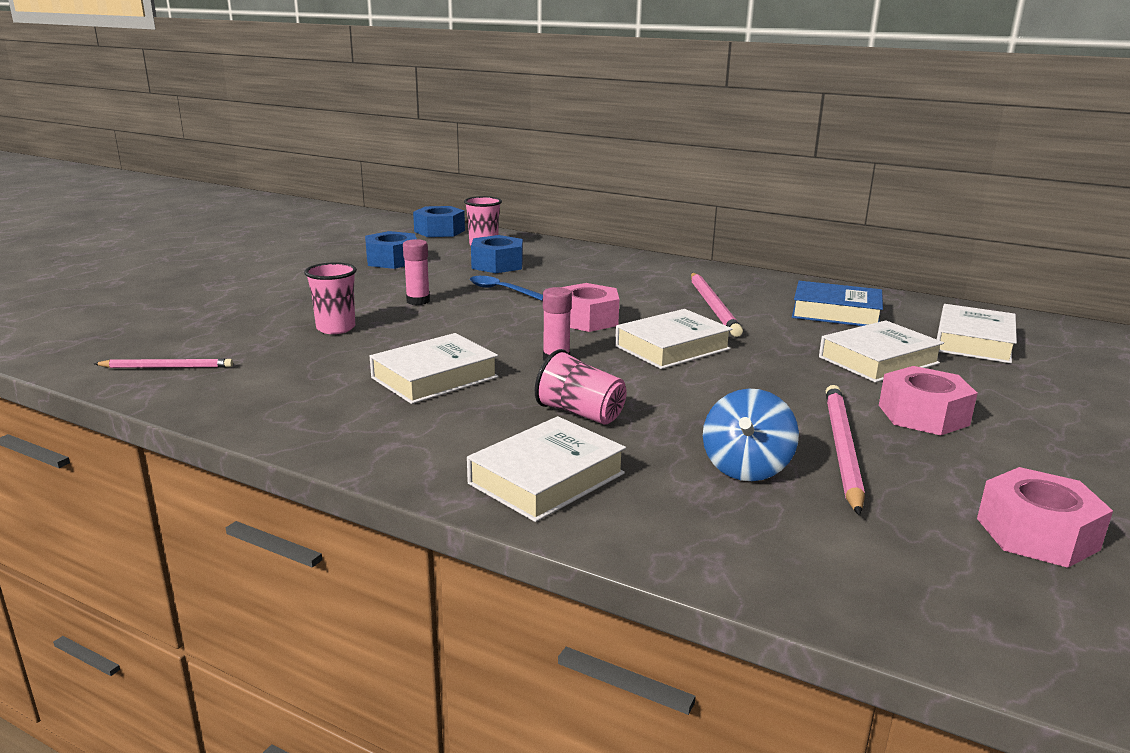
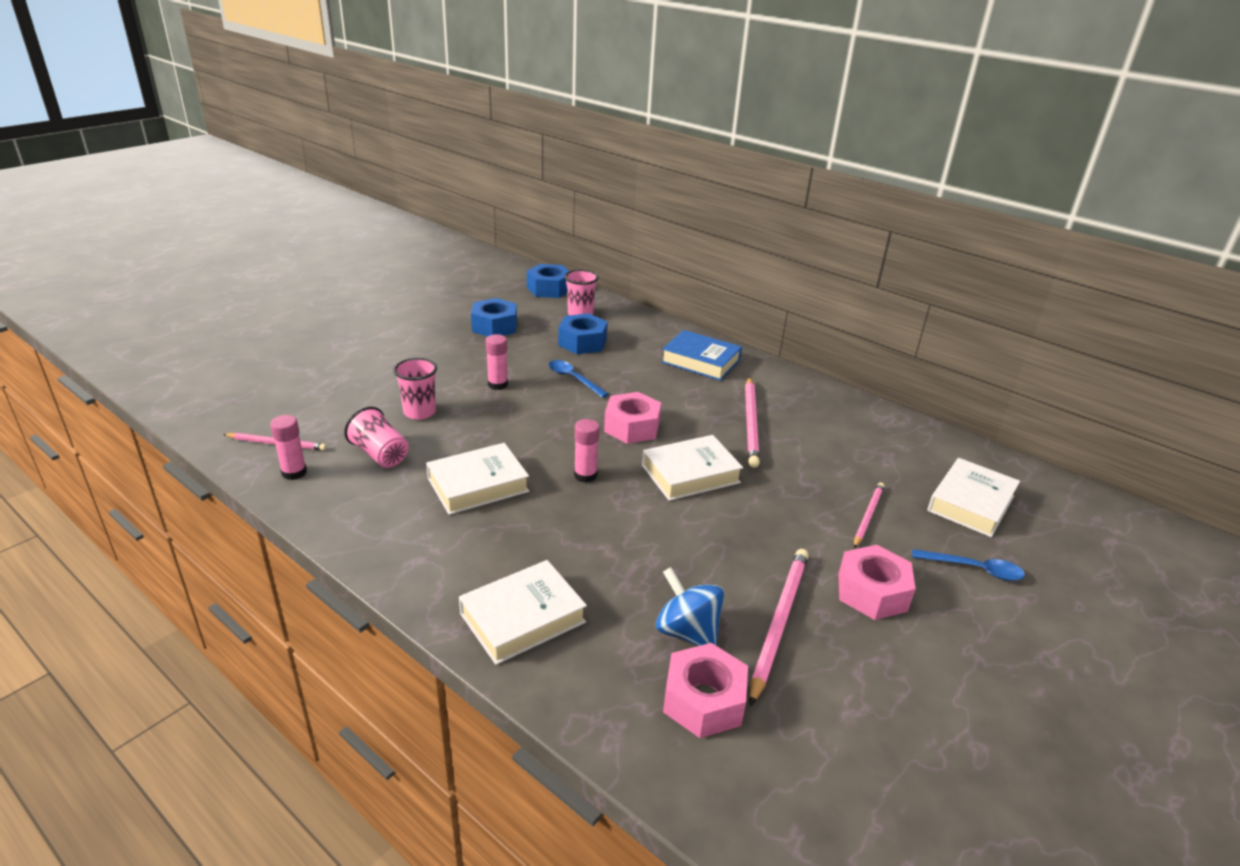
camera: 10 degrees right, 10 degrees up
(199, 388) = (294, 472): none -> pink glue stick
(580, 413) = (579, 546): pink cup -> pink cup (380, 454)
(746, 468) = (687, 632): blue spinning top -> blue spinning top turned 105 degrees clockwise
(836, 313) = (860, 446): blue book -> blue book (700, 361)
(878, 360) = (868, 516): white book -> pink pencil
(1012, 387) = (974, 569): none -> blue spoon
(1037, 534) = (895, 749): pink nut -> pink nut (703, 700)

